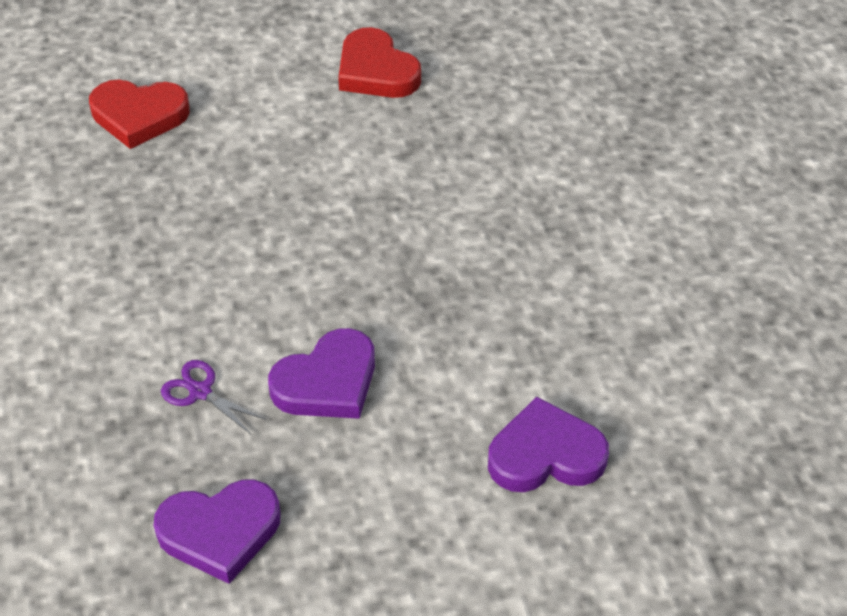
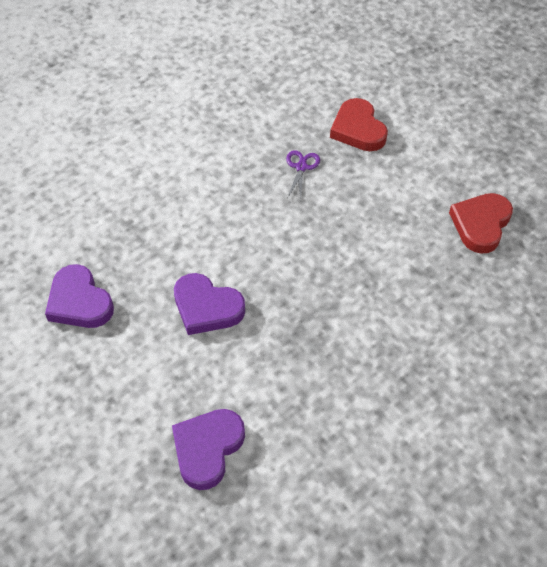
camera: 65 degrees right, 5 degrees up
(200, 392) = (170, 250): purple scissors -> purple scissors (301, 167)
(545, 454) = (207, 448): purple heart -> purple heart turned 120 degrees counterclockwise

